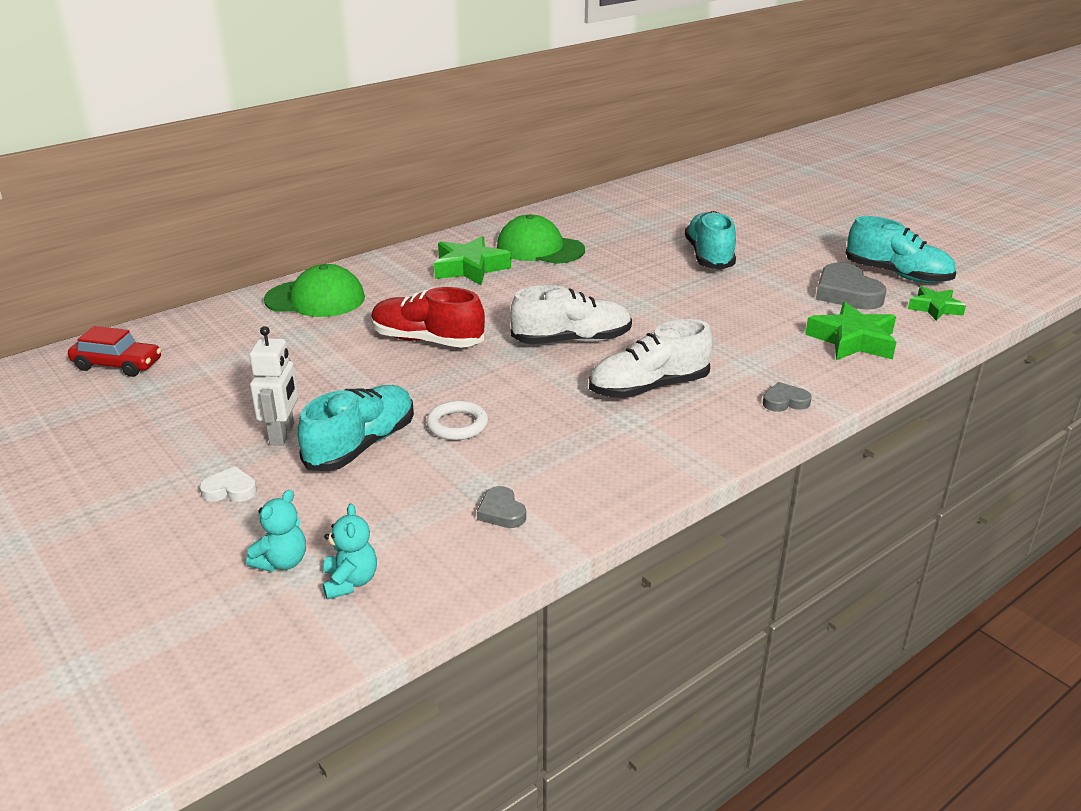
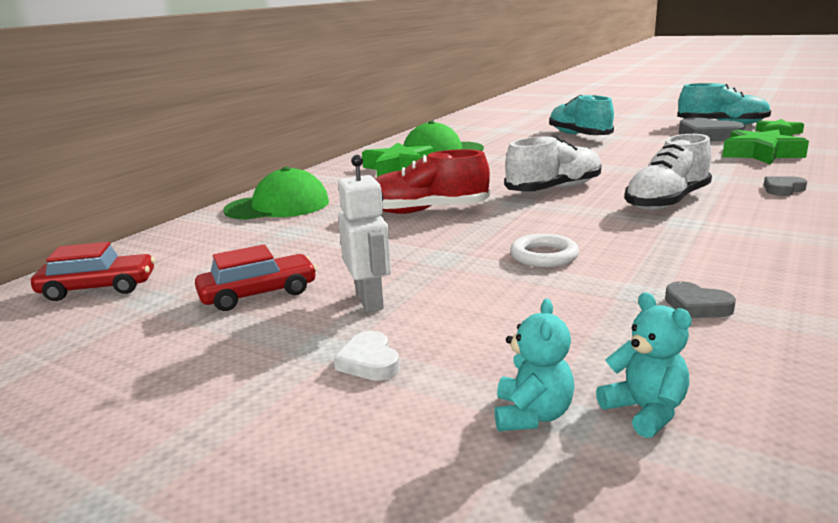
camera: 20 degrees left, 10 degrees down
(215, 404) = (258, 294): none -> red car
(230, 490) = (369, 362): white heart -> white heart turned 90 degrees counterclockwise
(361, 445) = (470, 290): turquoise shoe -> none

